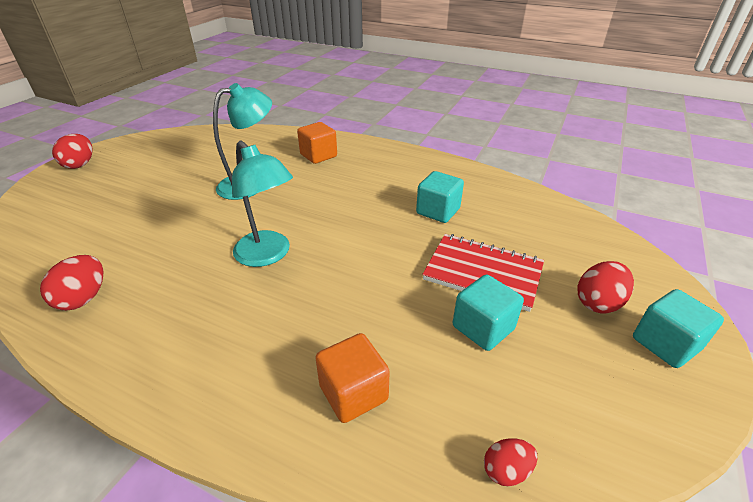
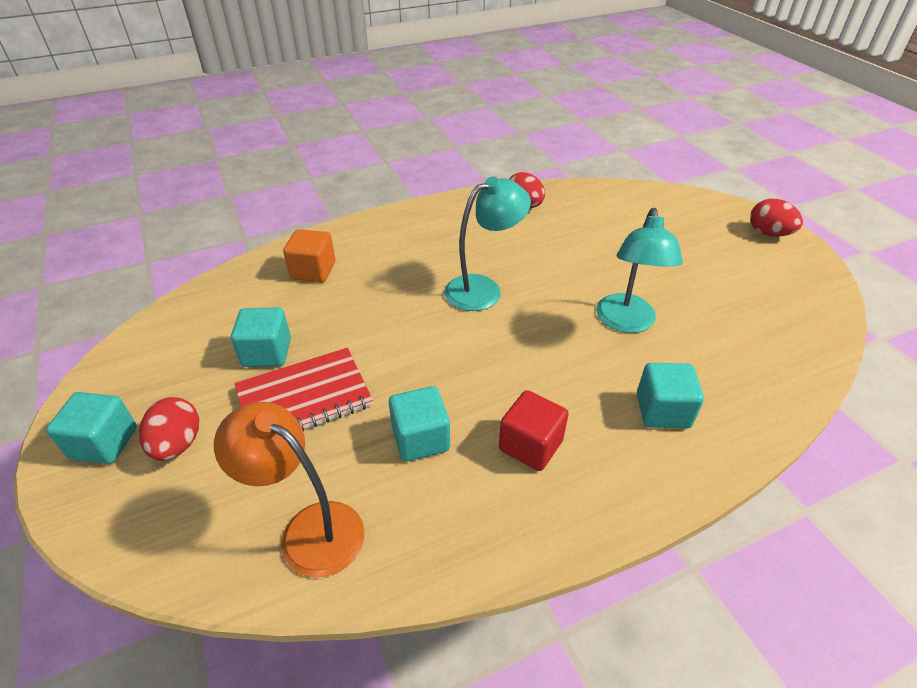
camera: 130 degrees right, 5 degrees up
(268, 255) = (483, 289): turquoise lamp -> turquoise lamp turned 150 degrees clockwise
(318, 155) = (662, 411): orange cube -> turquoise cube
(391, 179) = (530, 445): none -> red cube
(506, 470) = (201, 295): red egg -> none
(534, 215) = (309, 529): none -> orange lamp

